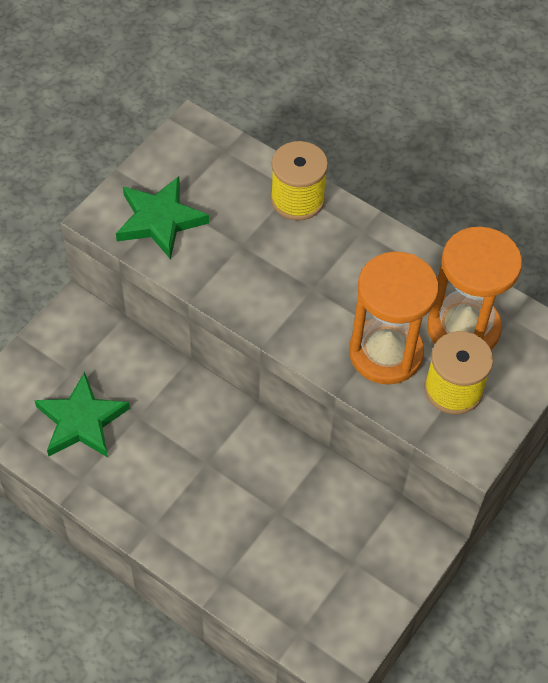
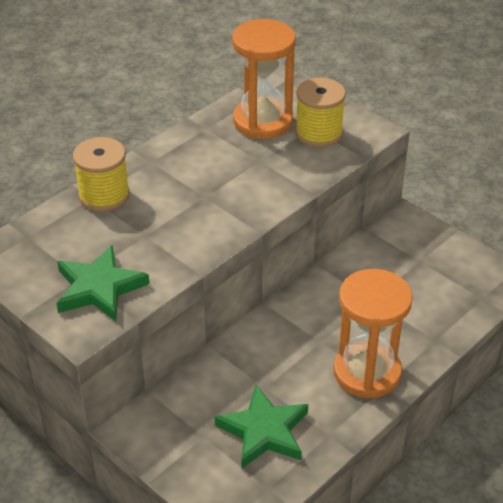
camera: 80 degrees left, 15 degrees down
(385, 353) = (279, 163): orange hourglass -> orange hourglass (367, 372)

